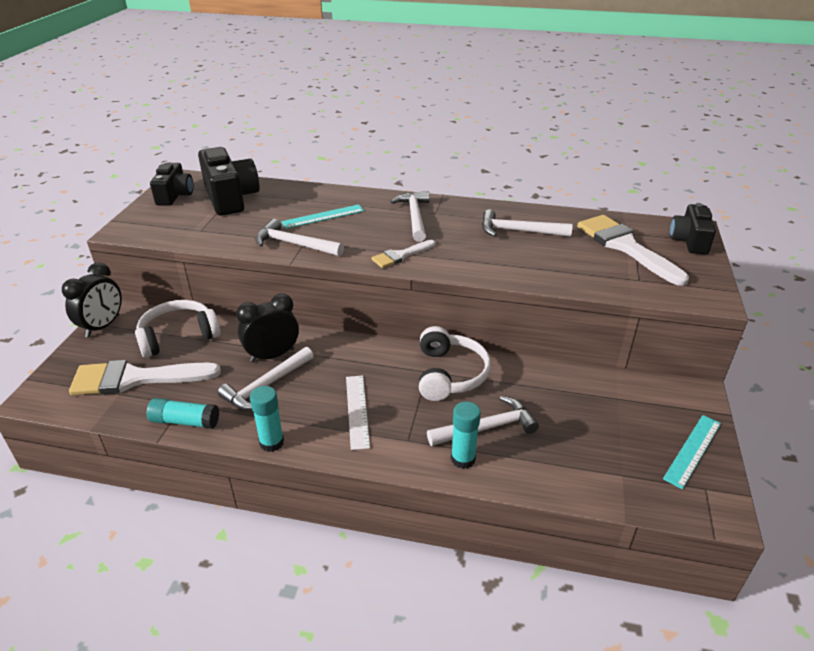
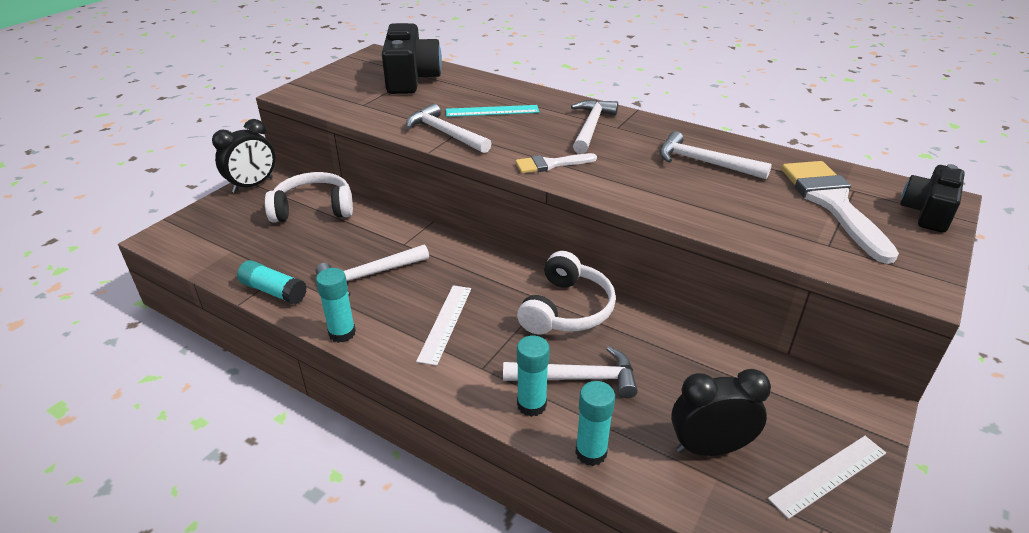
camera: 20 degrees right, 0 degrees up
(135, 378) = (253, 240): white brush -> none
(175, 195) = (360, 68): black camera -> none
(272, 355) = (391, 247): black clock -> black clock (709, 448)
(526, 483) = (591, 452): none -> turquoise glue stick
(692, 450) = (828, 475): turquoise ruler -> white ruler

